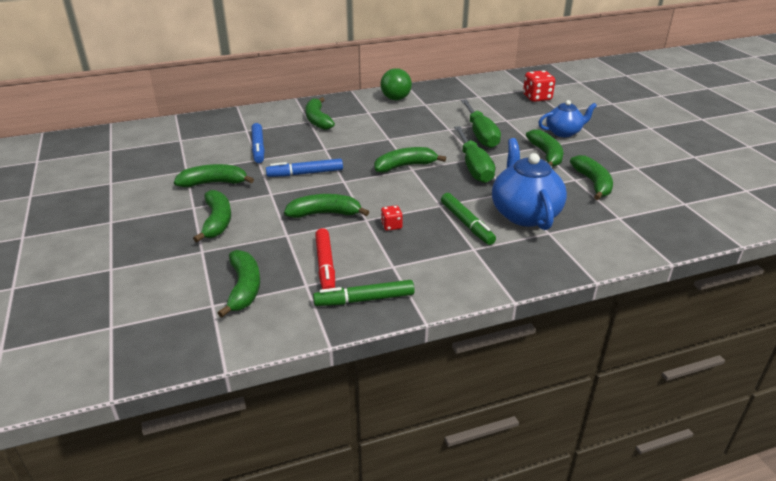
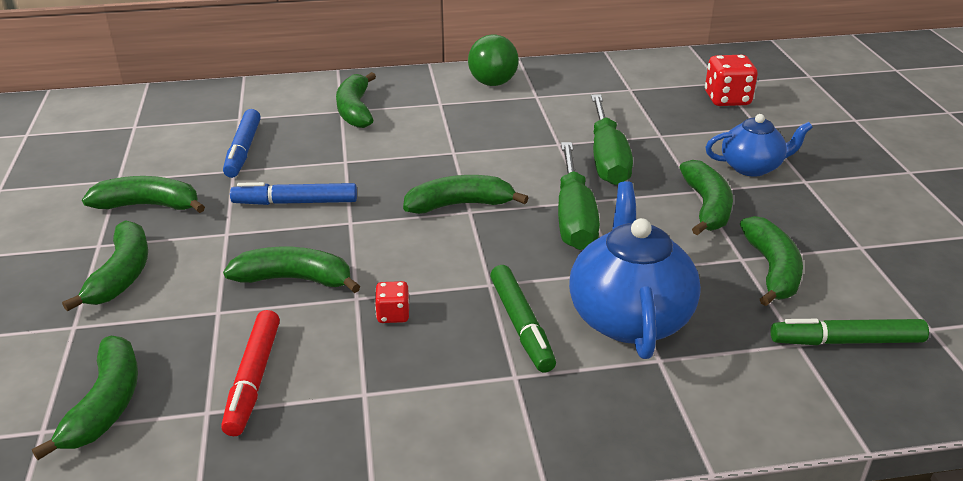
camera: 10 degrees right, 0 degrees up
(365, 299) = (290, 454): green marker -> green marker (847, 341)

